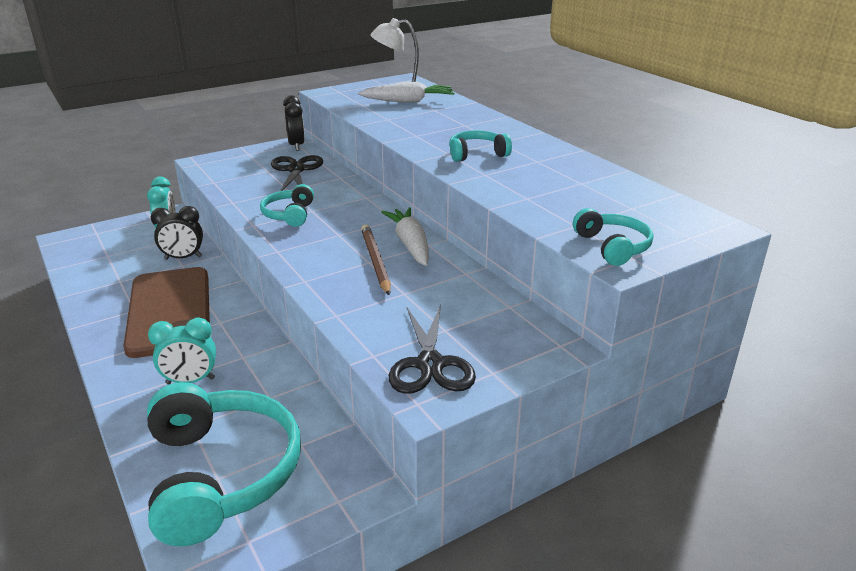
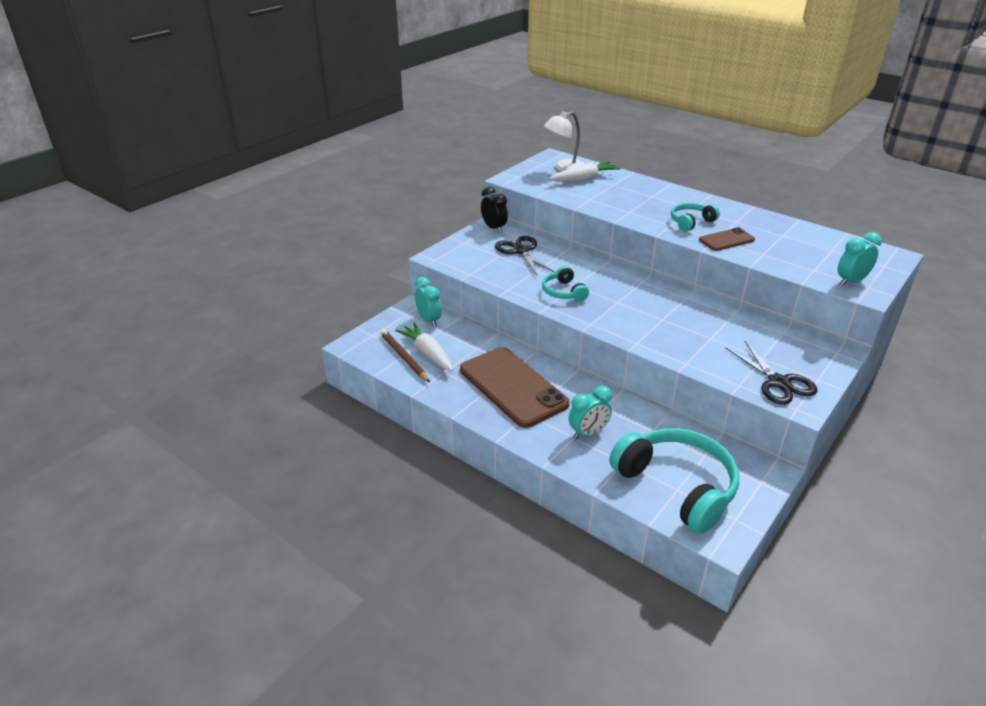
camera: 20 degrees left, 5 degrees up
(183, 258) = (471, 342): black clock -> none
(375, 261) = (667, 318): brown pencil -> brown pencil (404, 357)
(410, 244) = (674, 299): white carrot -> white carrot (427, 353)
(497, 177) = (726, 240): none -> brown phone
(612, 247) = (851, 282): turquoise headphones -> turquoise clock

